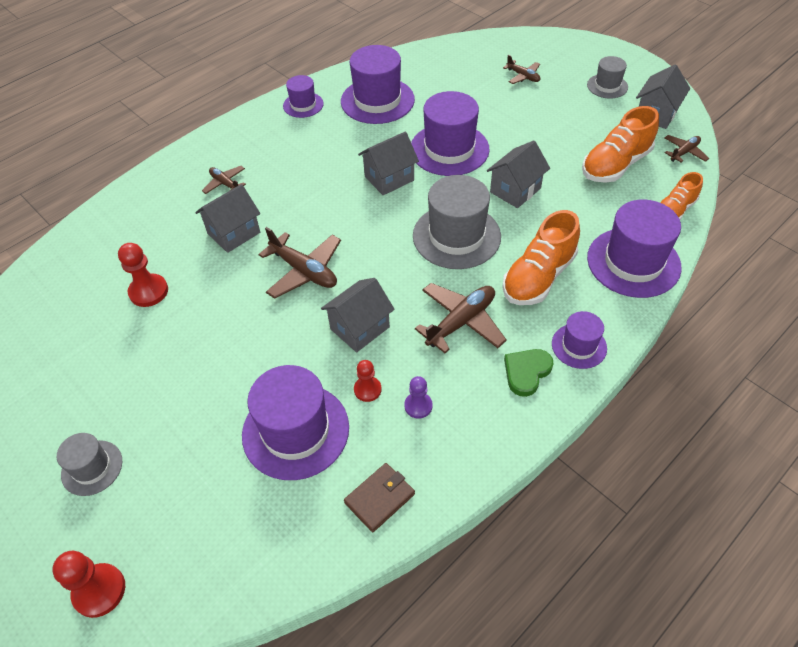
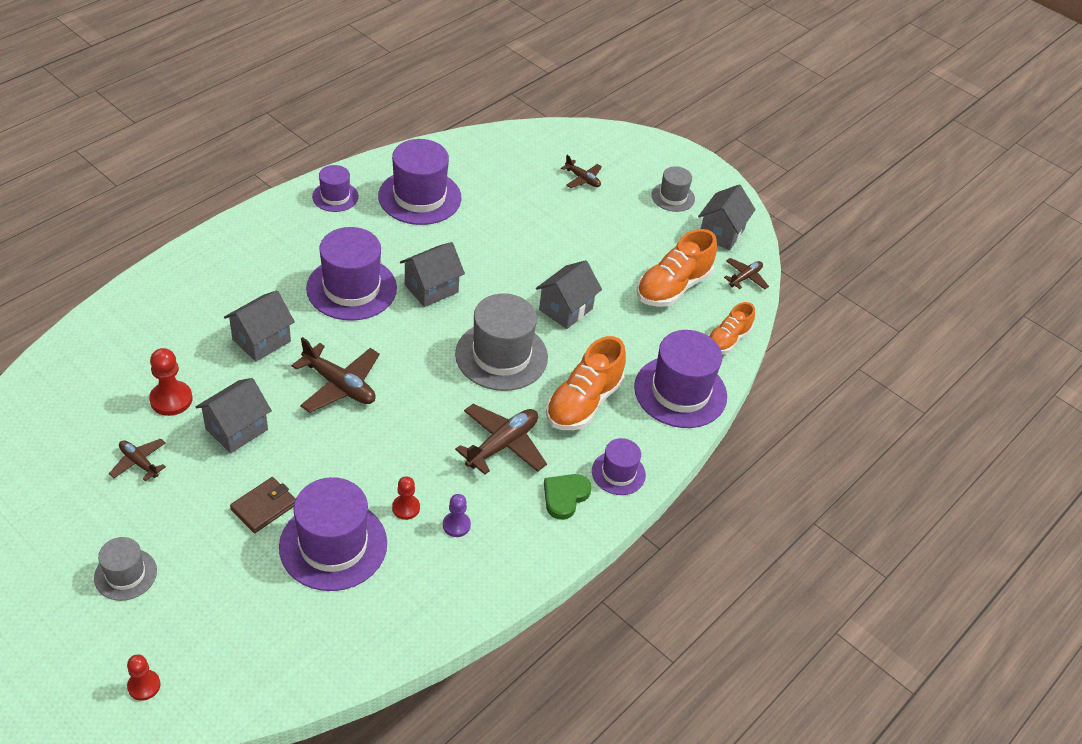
camera: 10 degrees left, 5 degrees down
(99, 591) = (144, 686): red pawn -> red pawn, size x0.64
(225, 184) = (249, 284): brown plane -> brown plane (139, 463)
(360, 328) = (398, 447): grey house -> grey house (236, 429)
(379, 498) = (417, 609): brown wallet -> brown wallet (264, 507)
(449, 149) = (497, 259): purple hat -> purple hat (351, 288)

